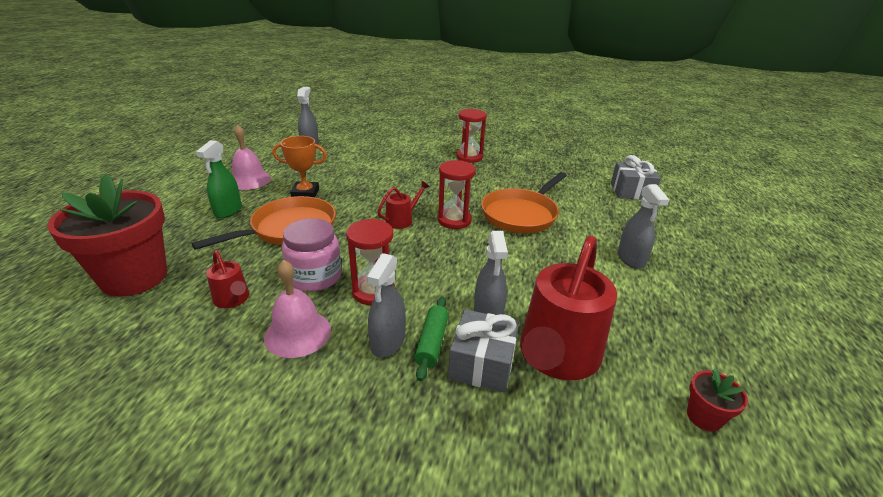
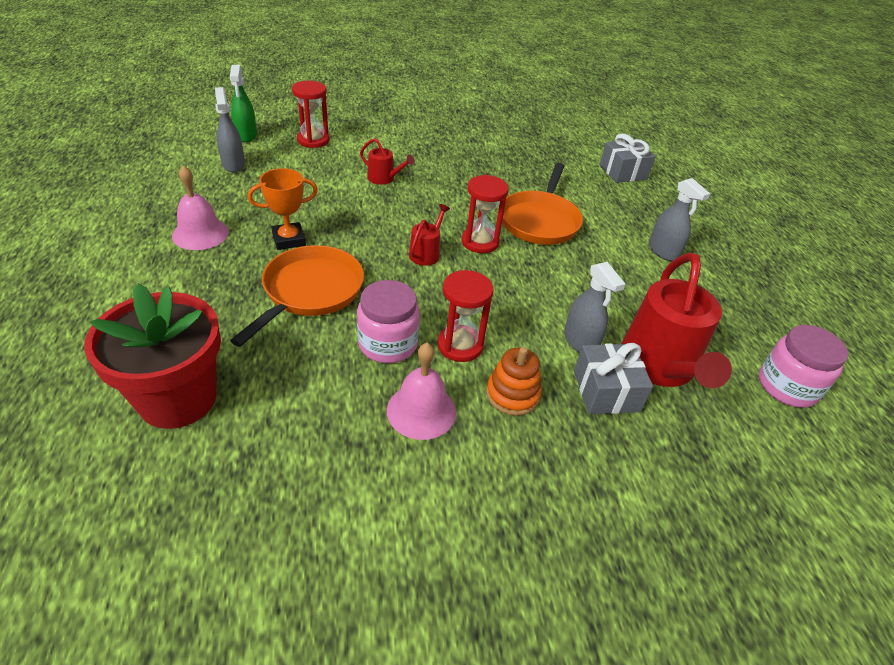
camera: 25 degrees left, 10 degrees up
(228, 211) = (212, 283): green spray bottle -> green spray bottle (246, 135)
(233, 299) = (321, 393): red watering can -> red watering can (384, 178)
(388, 342) = (512, 394): grey spray bottle -> orange stacking toy
(431, 342) = (551, 383): green rolling pin -> none
(469, 157) = (440, 154): red hourglass -> red hourglass (313, 140)
(704, 417) = (787, 386): red flower pot -> pink jar

